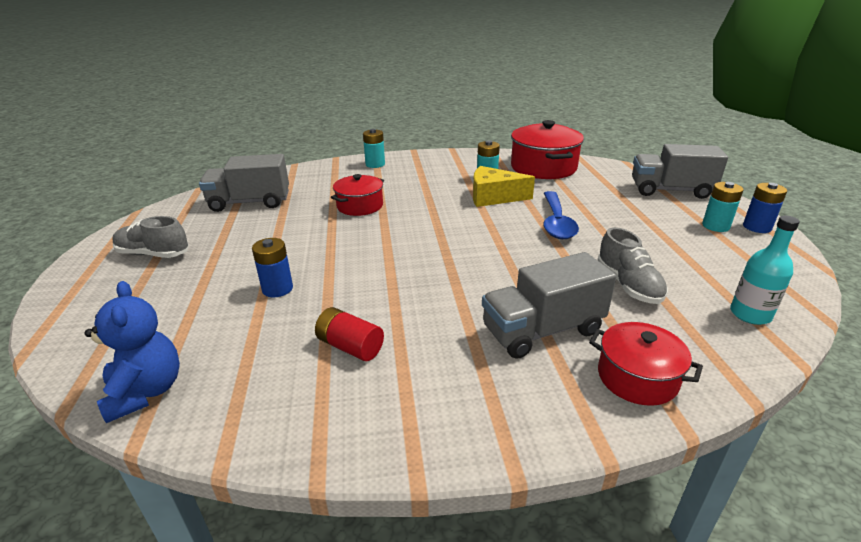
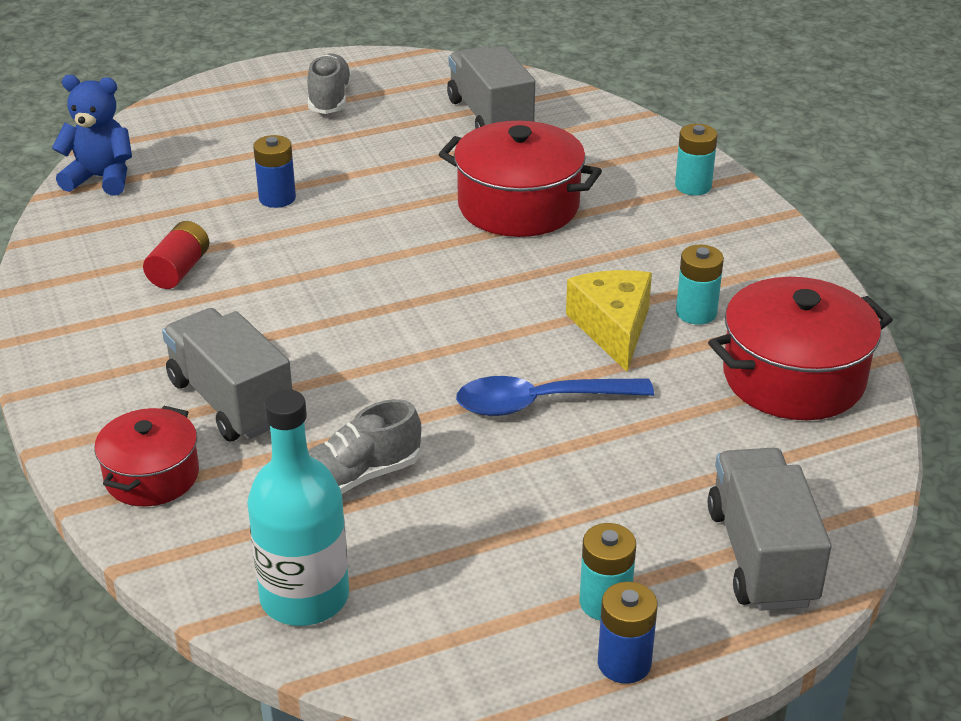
camera: 75 degrees right, 5 degrees up
(146, 392) = (101, 178): blue teddy bear -> blue teddy bear turned 135 degrees counterclockwise
(360, 206) = (518, 206): red pot -> red pot, size x1.63
(750, 314) = (304, 597): turquoise bottle -> turquoise bottle, size x1.54

